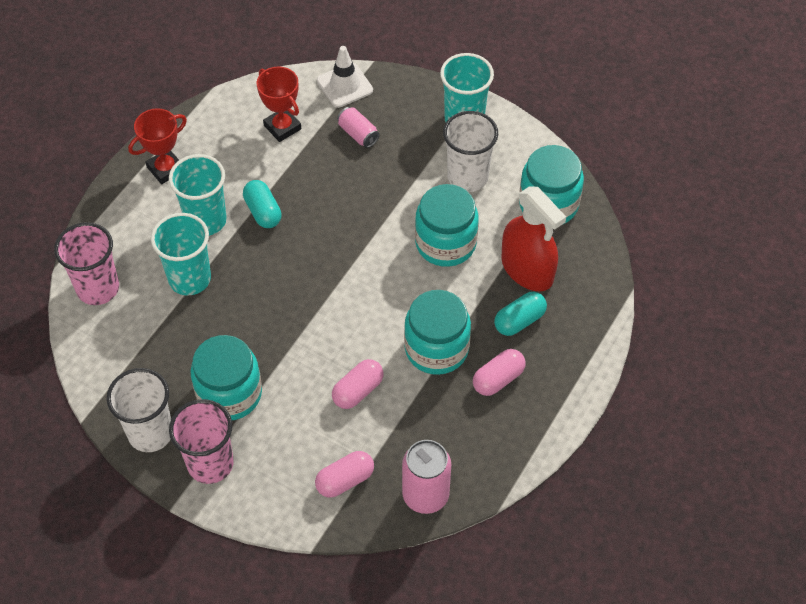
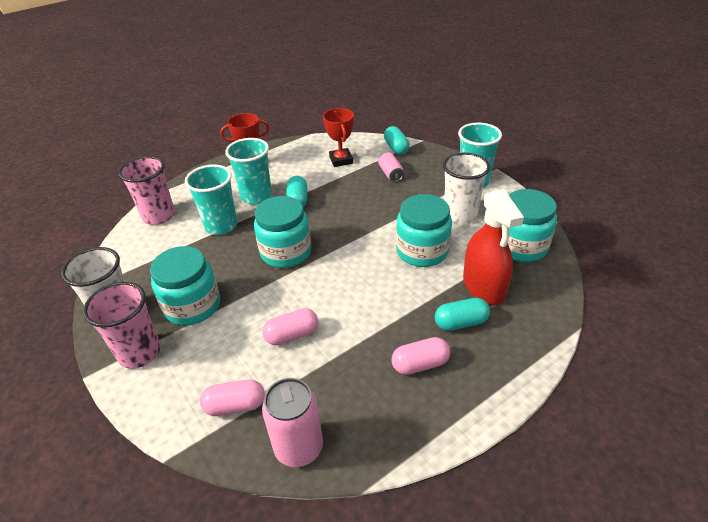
camera: 25 degrees right, 15 degrees down
(344, 85) = (396, 148): white traffic cone -> turquoise capsule
(436, 348) = (376, 323): turquoise jar -> turquoise jar (286, 252)

